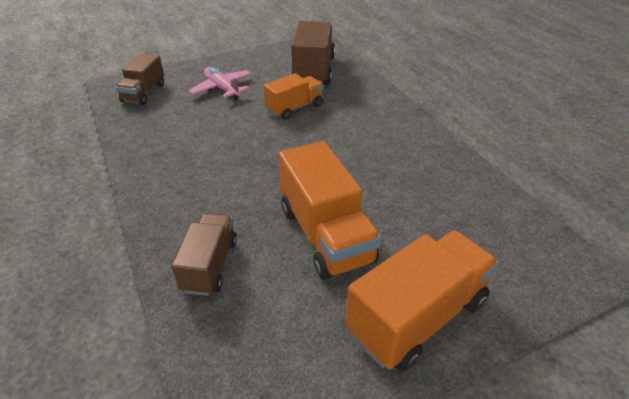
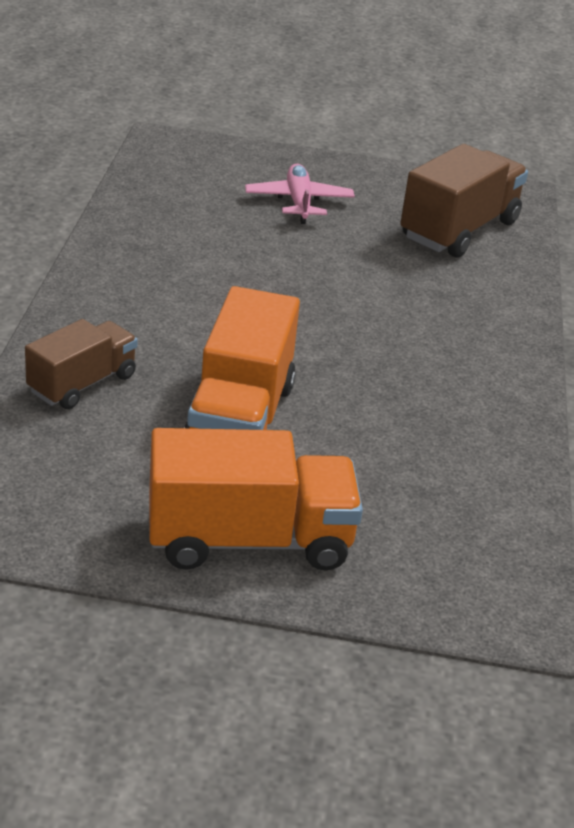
camera: 30 degrees right, 5 degrees down
(144, 93) = (191, 167): brown truck -> none
(294, 108) = (370, 267): orange truck -> none

